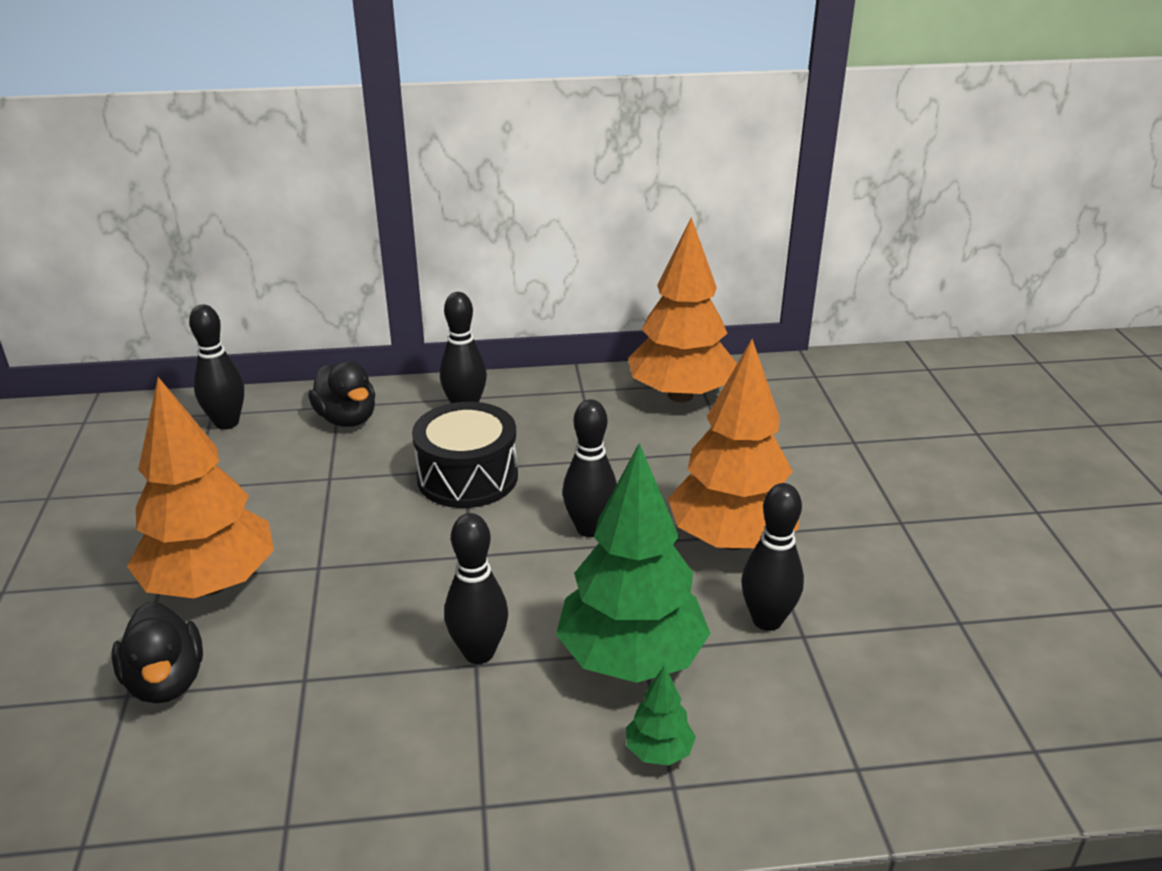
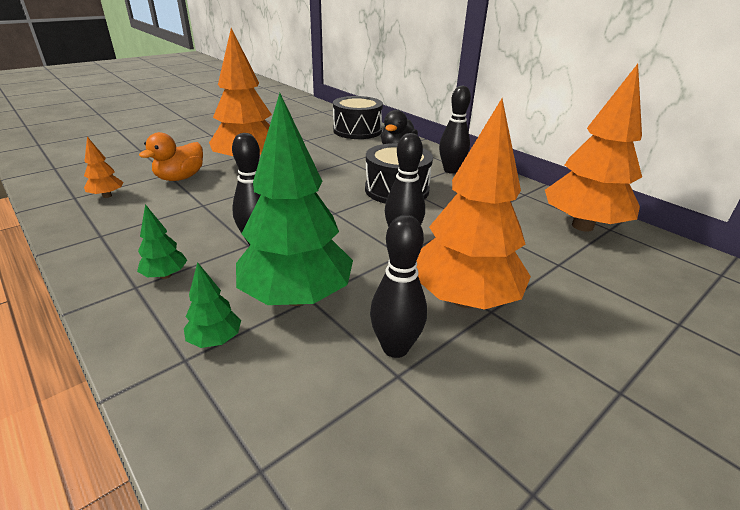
camera: 55 degrees right, 0 degrees up
(132, 795) = (107, 196): none -> orange tree
(166, 681) = (180, 178): black duck -> orange duck
(227, 423) = (357, 130): black bowling pin -> black drum
(482, 768) = (165, 275): none -> green tree

